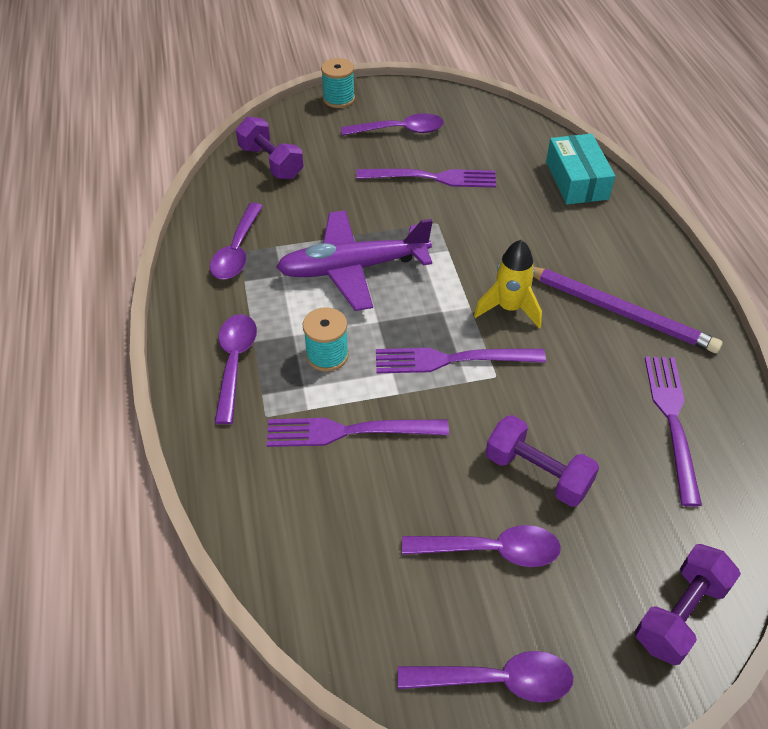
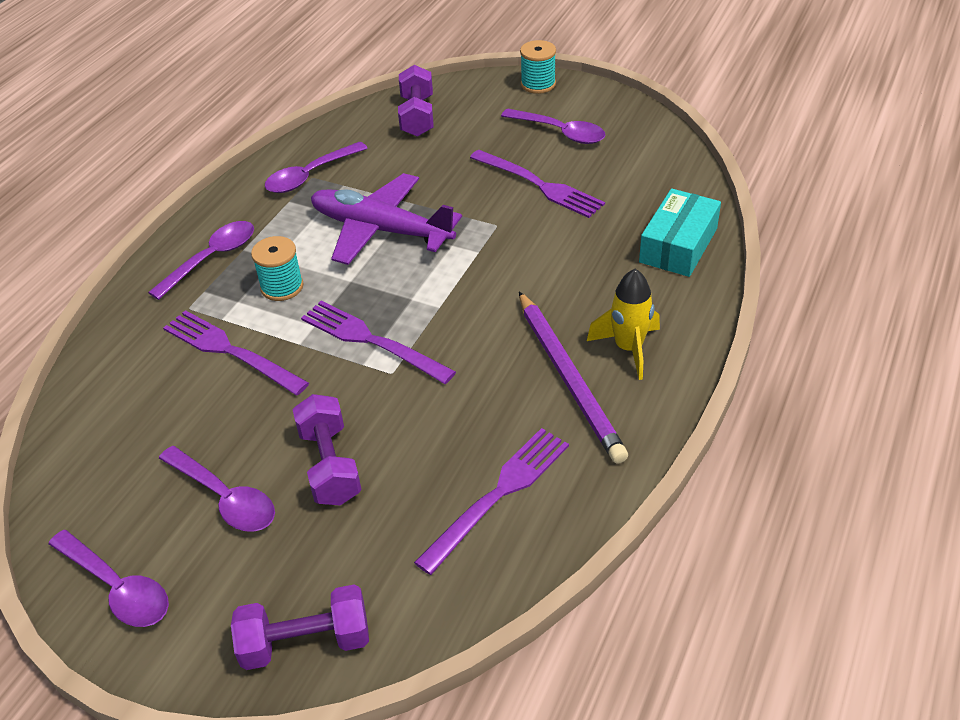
camera: 40 degrees right, 5 degrees down
(509, 308) = (471, 325): yellow rocket -> yellow rocket (628, 348)

